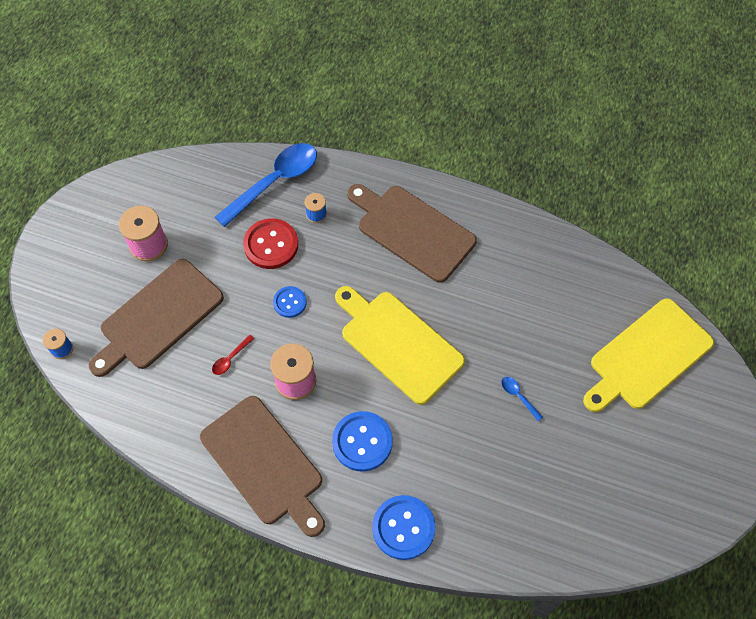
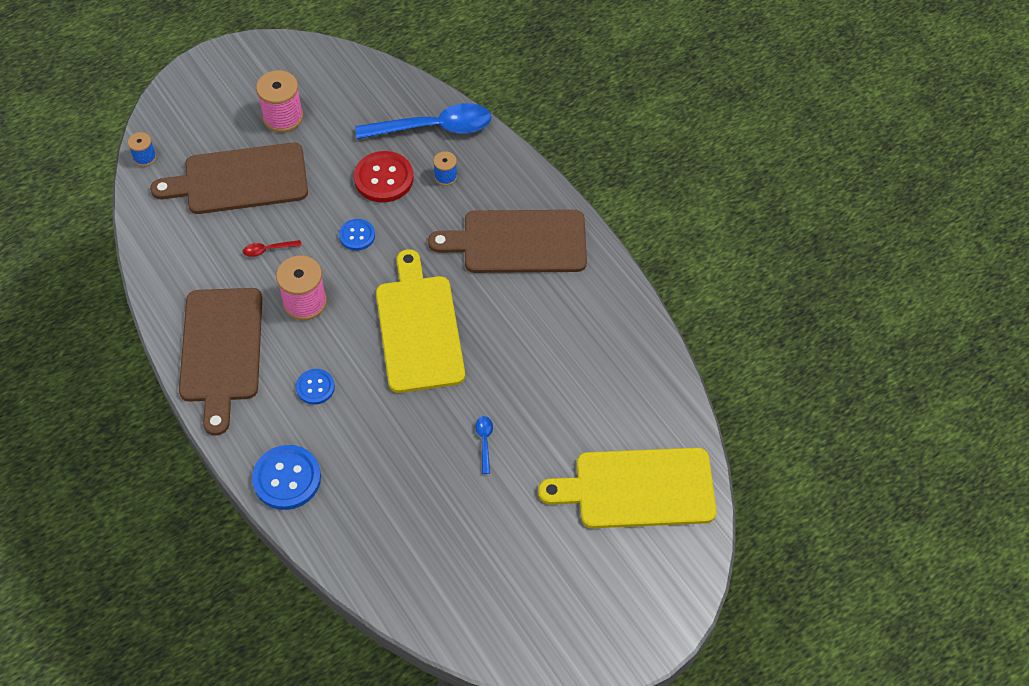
camera: 35 degrees right, 5 degrees down
(362, 442) = (315, 387): blue button -> blue button, size x0.59
(412, 231) = (518, 242): brown cutting board -> brown cutting board turned 75 degrees counterclockwise

